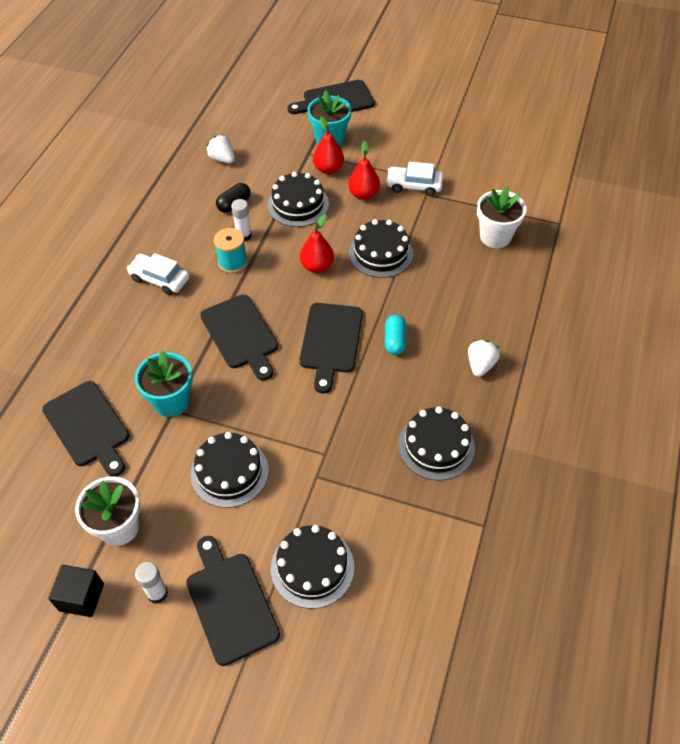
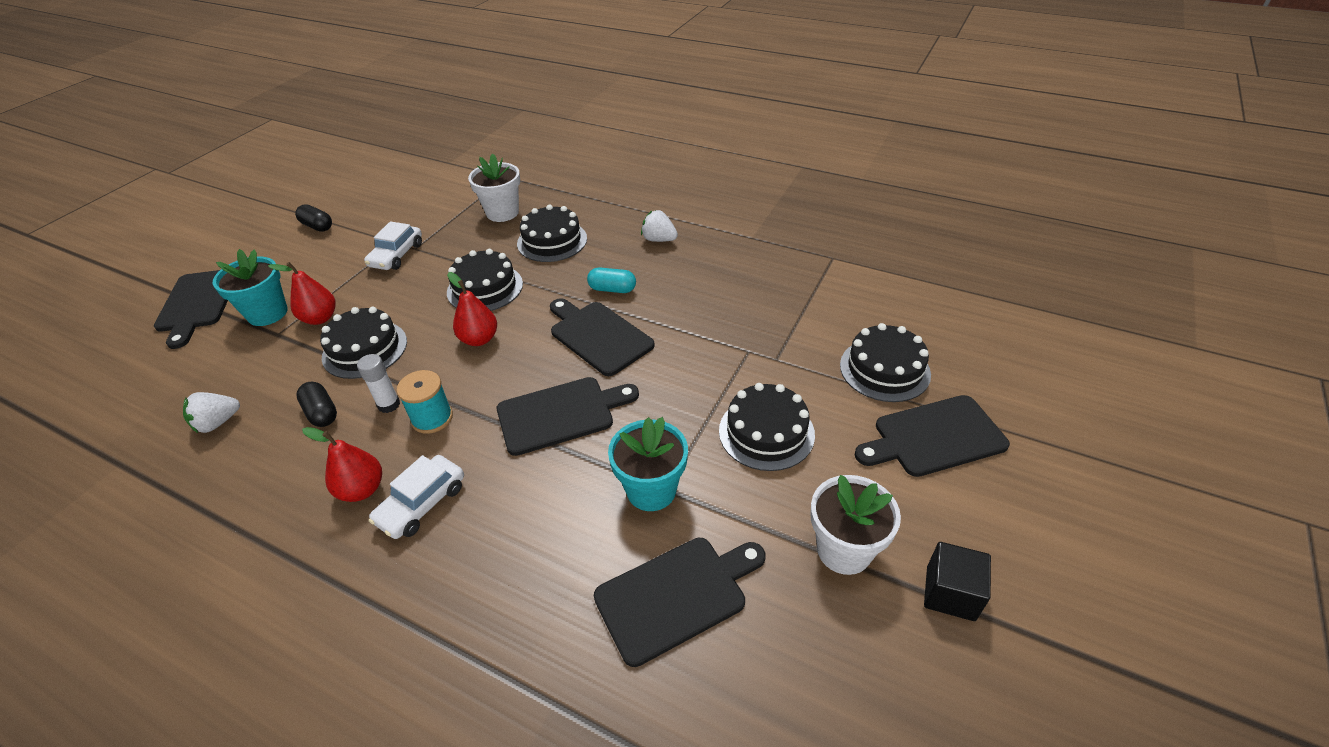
camera: 80 degrees left, 10 degrees down
(157, 593) = (932, 506): white glue stick -> none
(331, 341) = (598, 336): black cutting board -> black cutting board turned 150 degrees counterclockwise
(363, 194) = (385, 293): red pear -> red pear (362, 489)
(436, 446) = (747, 275): black cake -> black cake (552, 241)
(443, 125) = (317, 226): none -> black capsule

